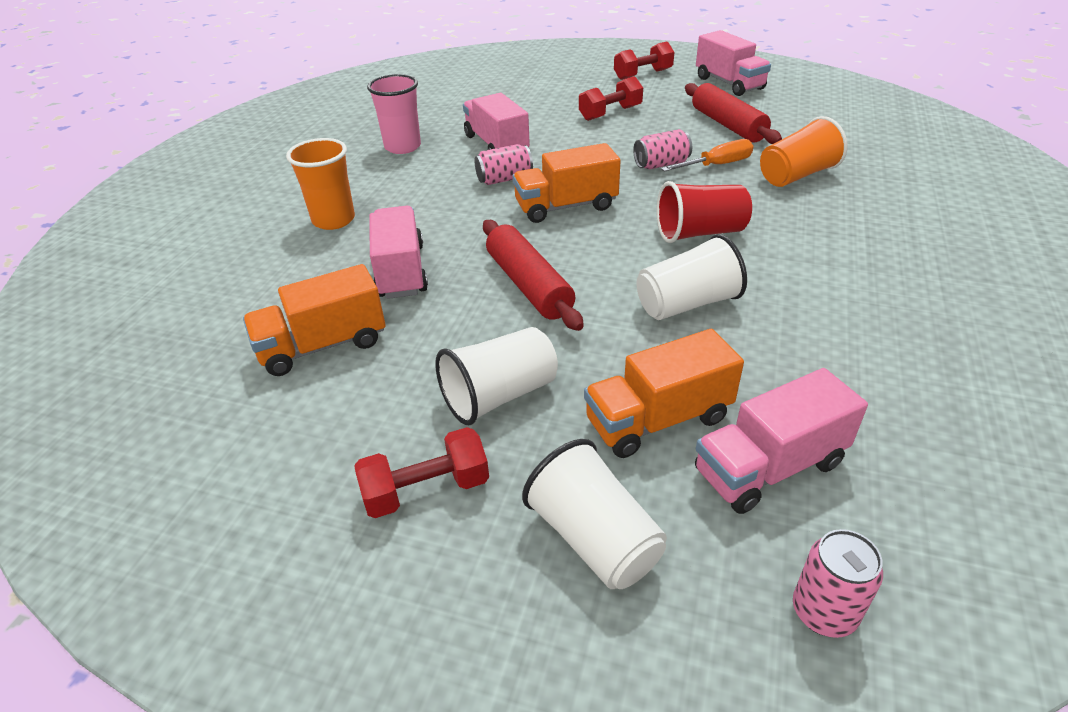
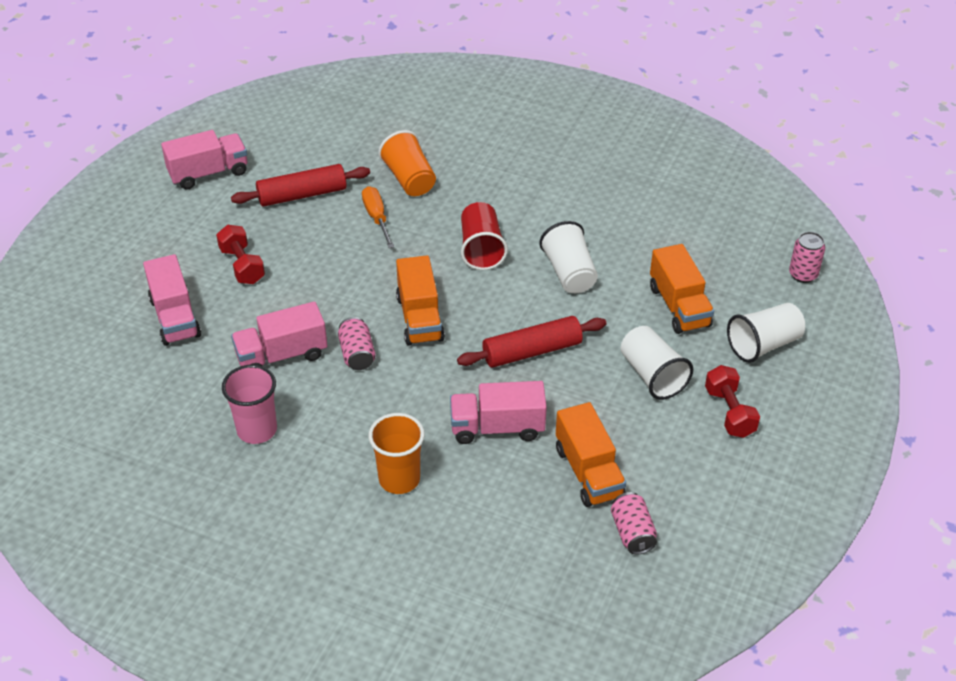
camera: 85 degrees left, 5 degrees up
(643, 74) = (153, 227): red dumbbell -> none
(661, 164) = (363, 249): pink can -> pink can (632, 533)
(769, 467) = (717, 270): pink truck -> pink truck (175, 317)

